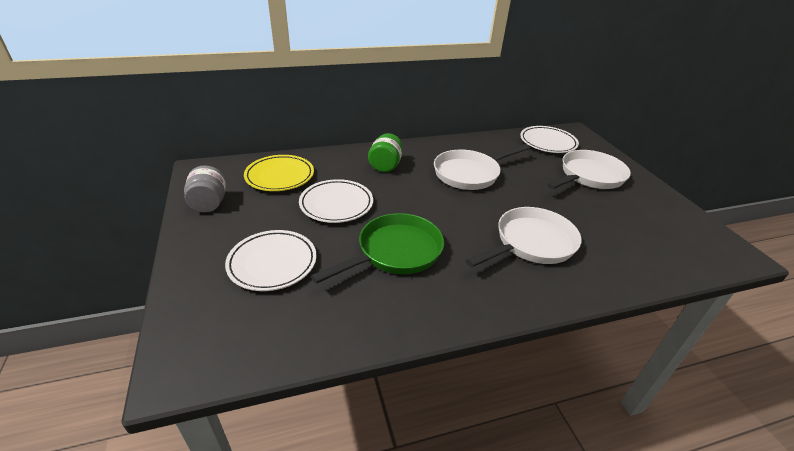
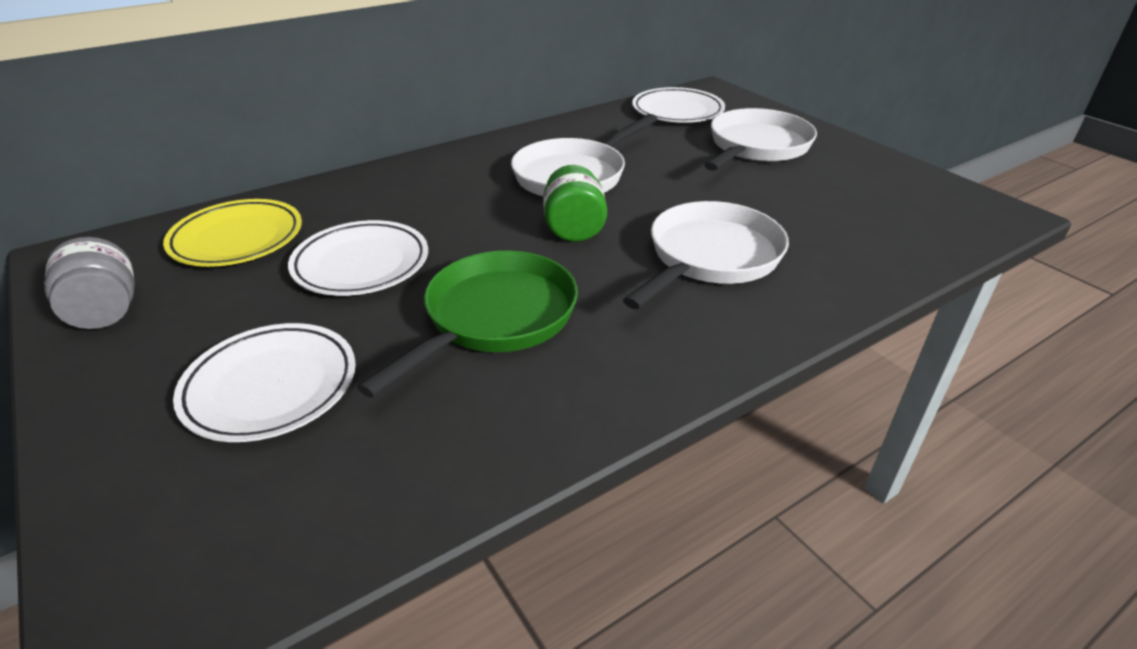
camera: 15 degrees left, 0 degrees up
(385, 166) = (428, 188): green jar -> green jar (574, 229)

